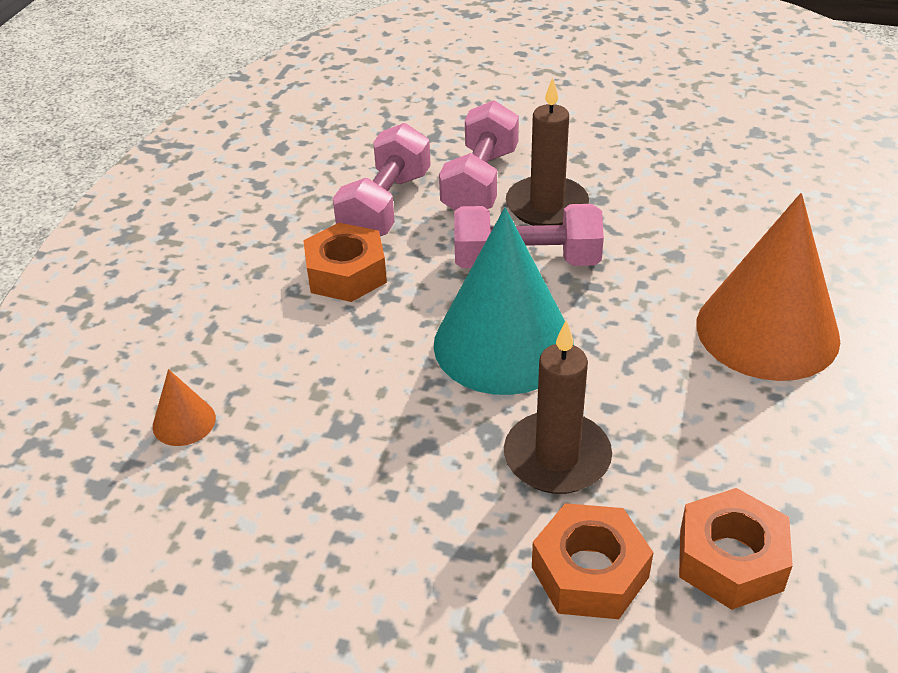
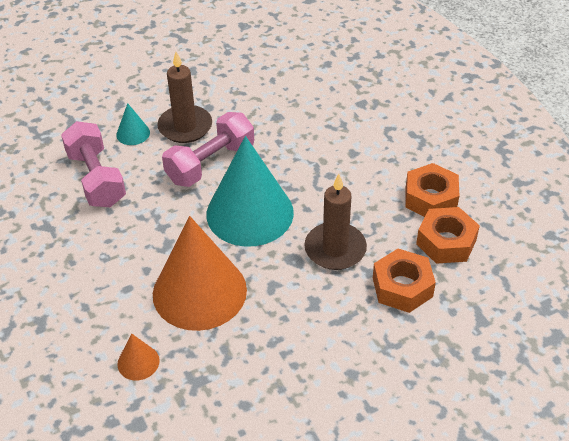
camera: 45 degrees left, 5 degrees up
(346, 274) = (123, 229): orange nut -> orange nut (430, 198)
(480, 182) = (133, 133): pink dumbbell -> turquoise cone
(767, 330) = (356, 130): orange cone -> orange cone (199, 291)

